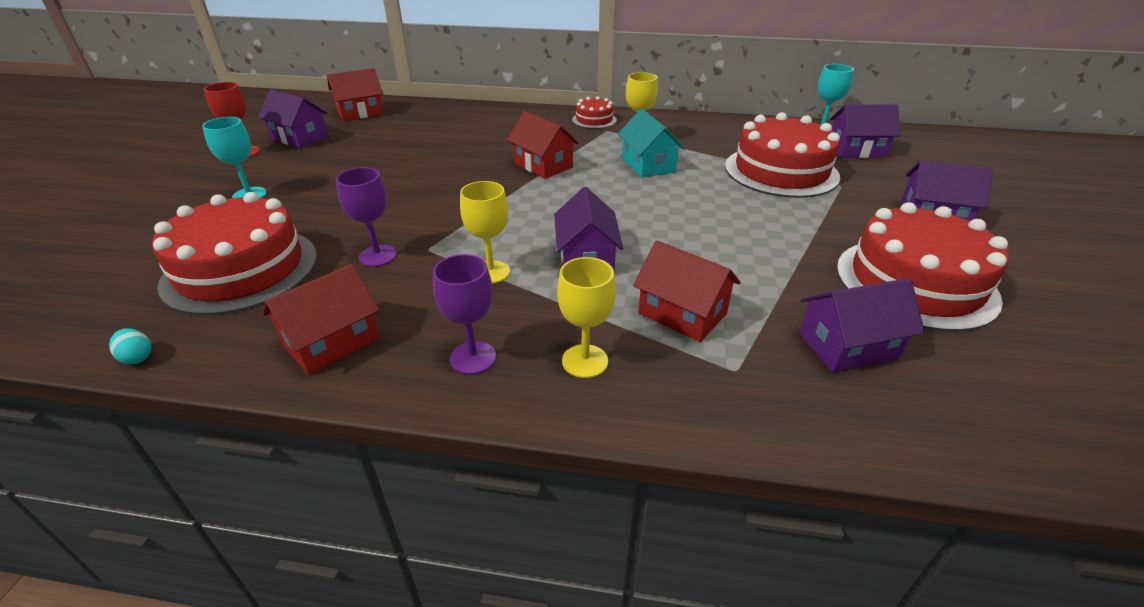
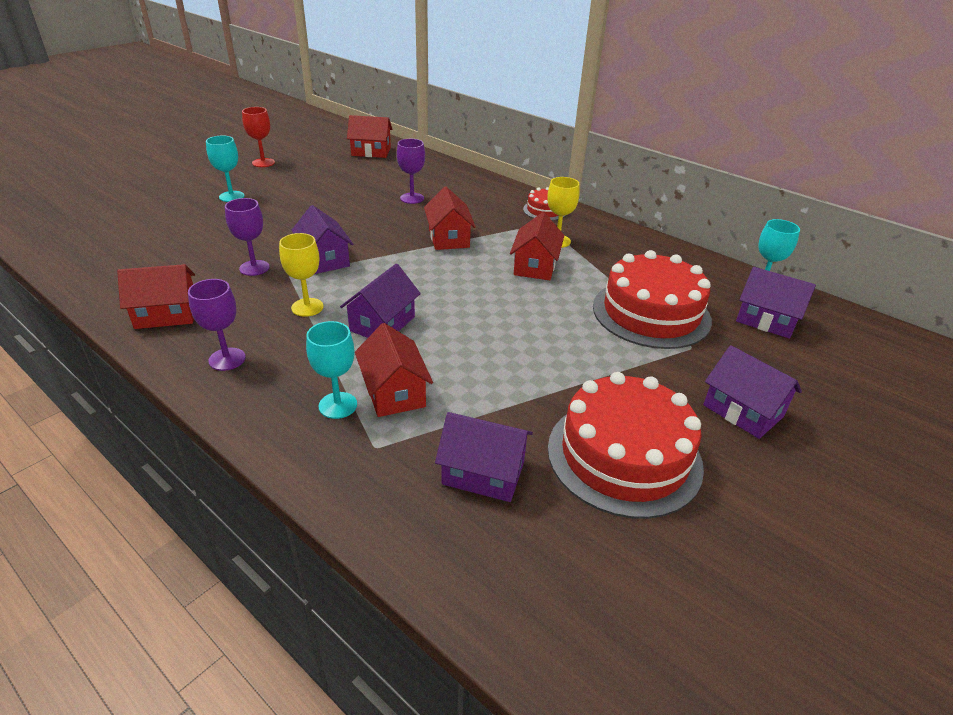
camera: 30 degrees right, 0 degrees up
(137, 357) = (72, 281): turquoise egg -> none
(241, 269) = (172, 247): red cake -> none
(300, 138) = (308, 161): purple house -> purple house (324, 259)
(460, 142) = (412, 198): none -> purple goblet
(585, 361) = (287, 393): yellow goblet -> none
(648, 165) = (535, 266): turquoise house -> red house
(649, 349) = (338, 405): none -> turquoise goblet

